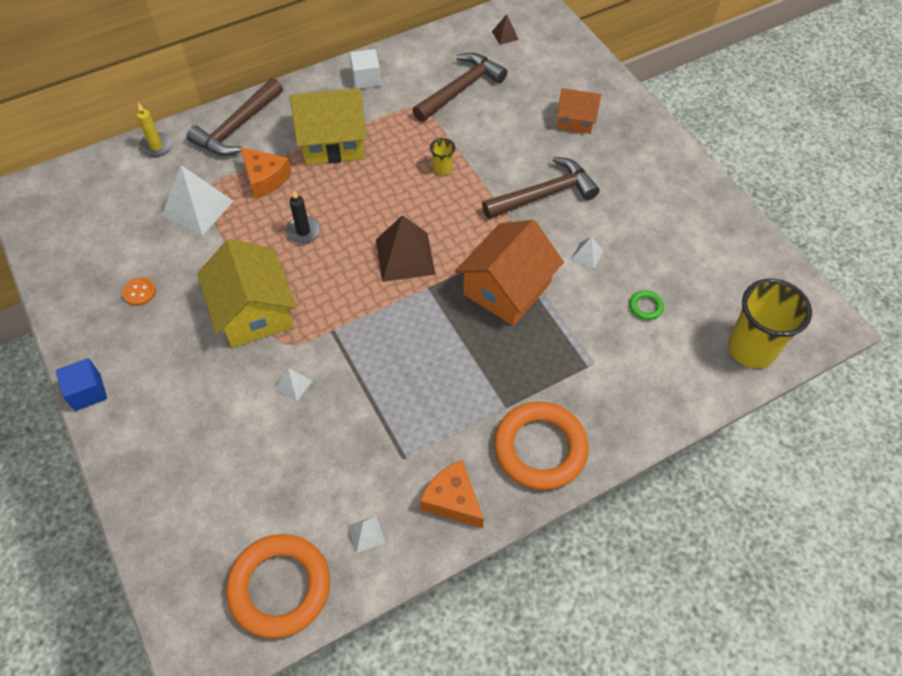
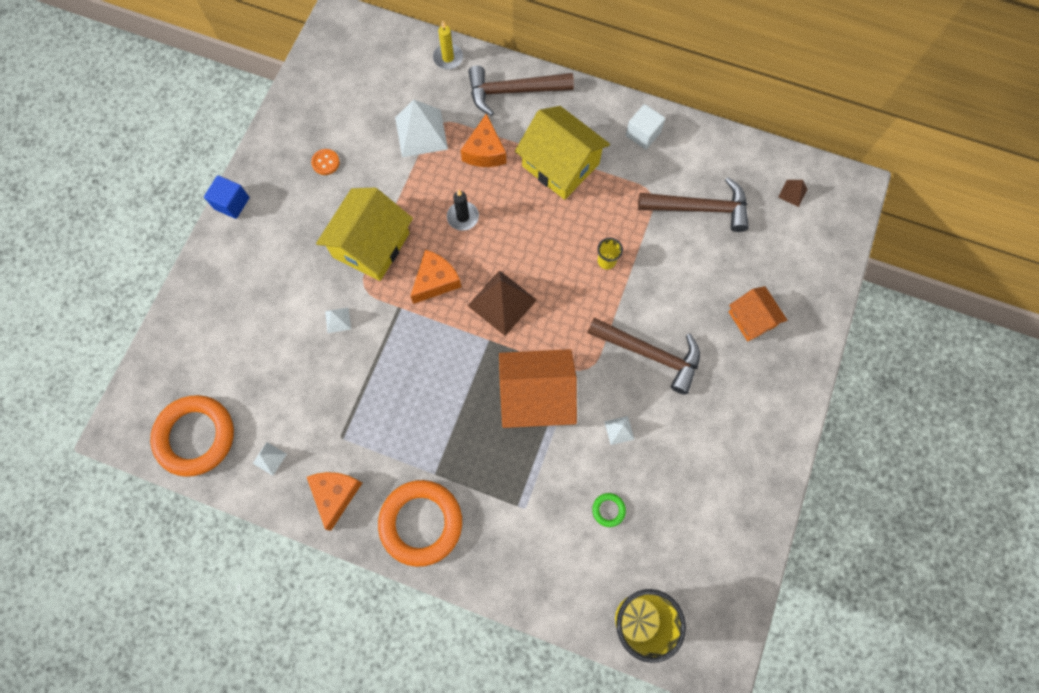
camera: 50 degrees right, 15 degrees up
(337, 288) = (435, 281): none -> orange cheese

